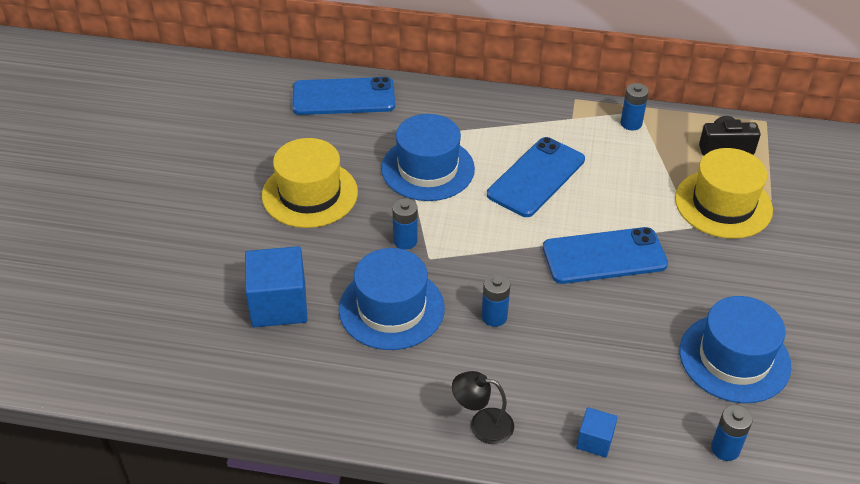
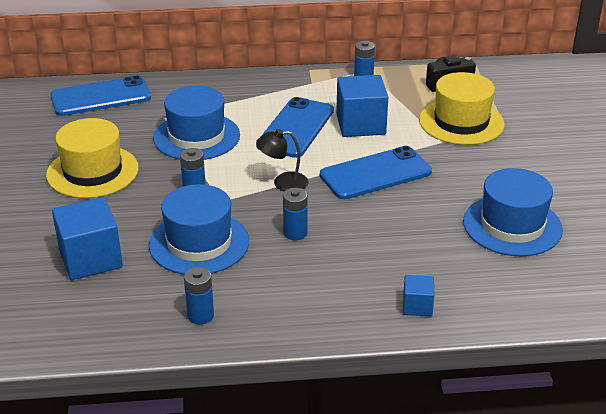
camera: 15 degrees left, 10 degrees down
(482, 424) = (313, 313): black lamp -> black lamp (283, 183)
(608, 186) = (360, 124): none -> blue cube
(725, 449) = (530, 290): blue battery -> blue battery (200, 315)

